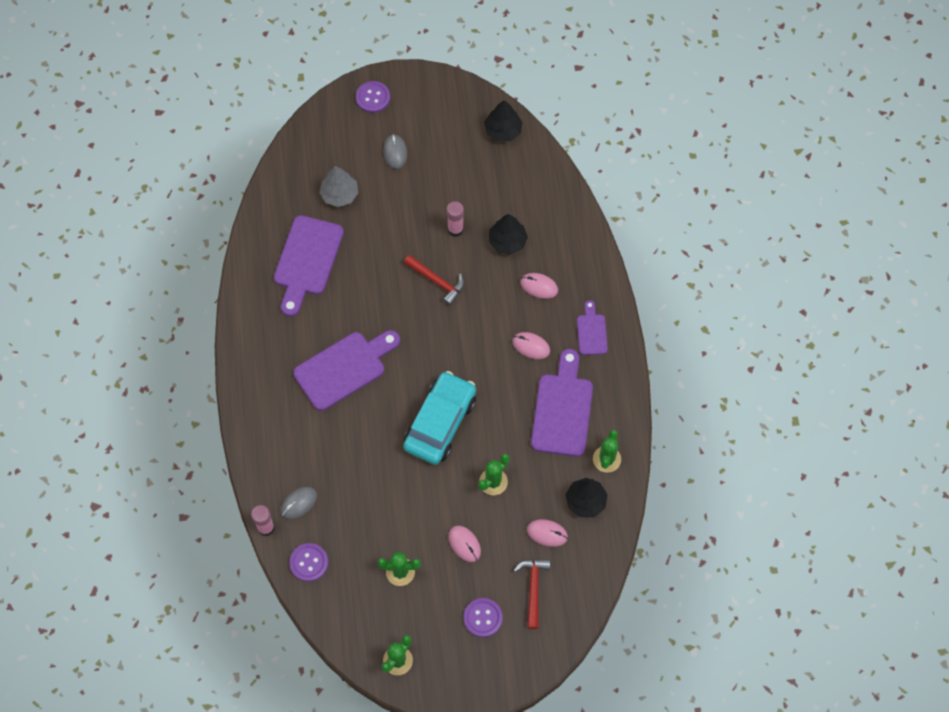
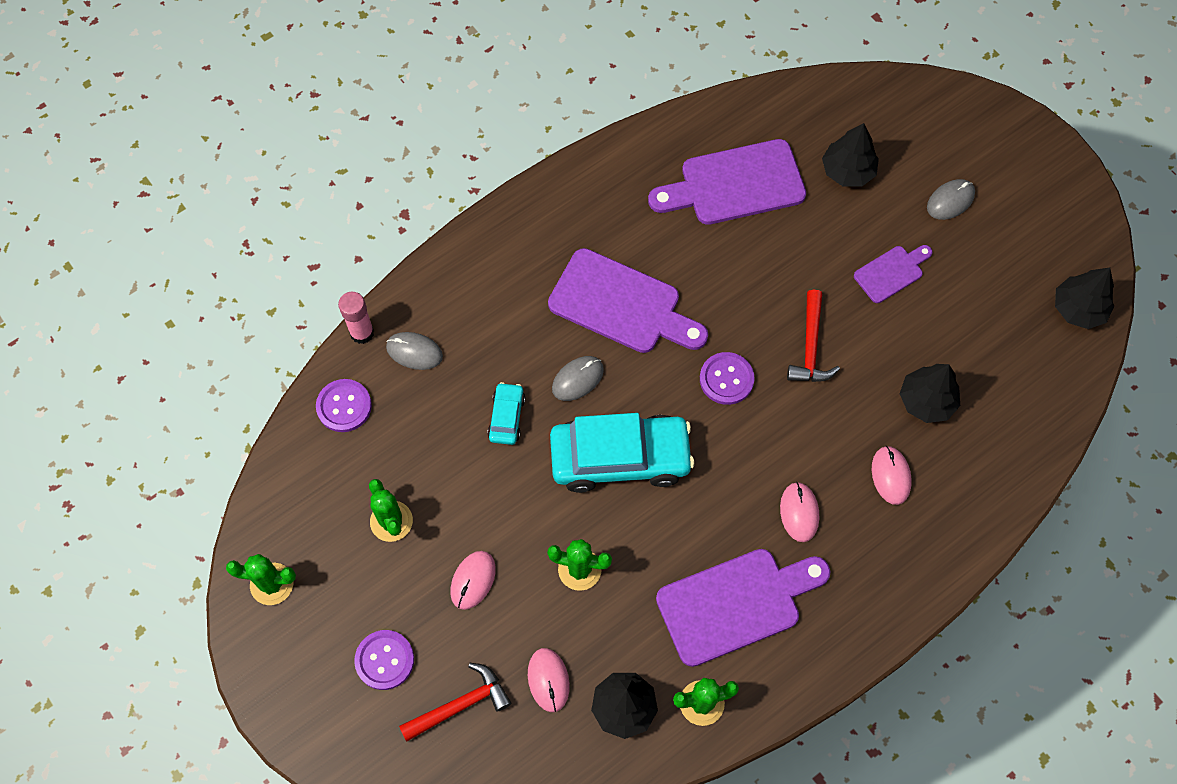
camera: 60 degrees right, 0 degrees up
(339, 194) = (847, 171): grey tree -> black tree
(373, 98) = (1004, 135): purple button -> purple button (726, 379)
(375, 472) = (506, 417): none -> turquoise car
(376, 419) = (577, 379): none -> grey mouse
(455, 229) = (897, 329): pink glue stick -> none
(591, 332) = (872, 580): purple cutting board -> purple cutting board (891, 272)

